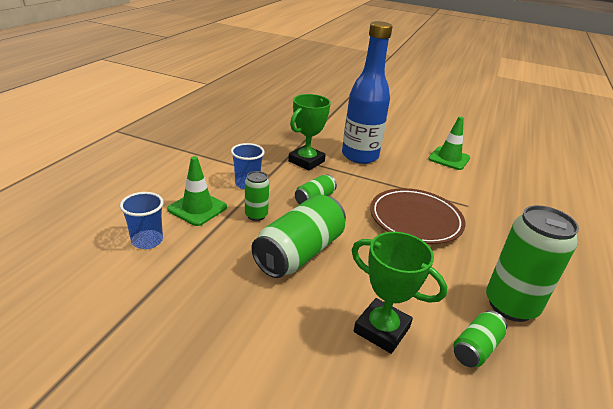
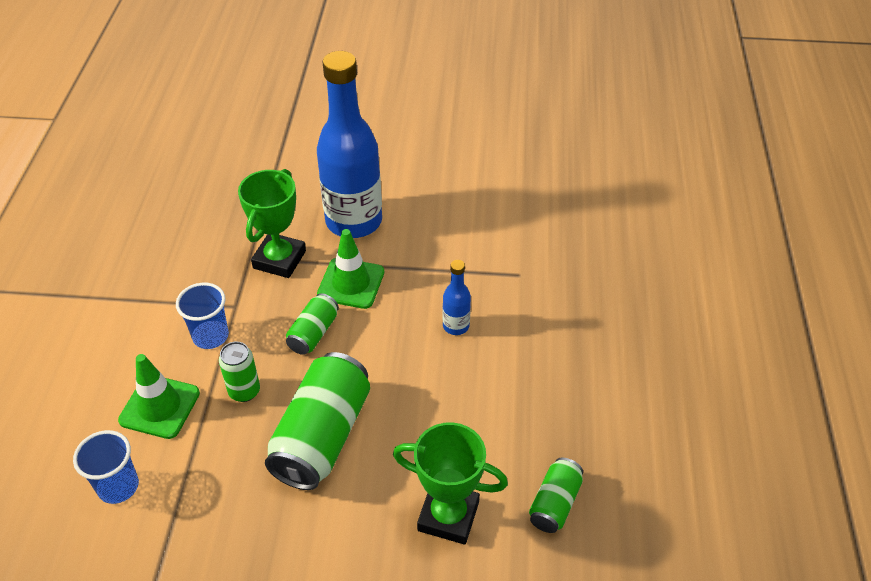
camera: 15 degrees left, 15 degrees up
(415, 220) = (456, 326): brown plate -> blue bottle
(449, 158) = (482, 184): green traffic cone -> green traffic cone (351, 283)
(510, 305) = (587, 428): green can -> none

